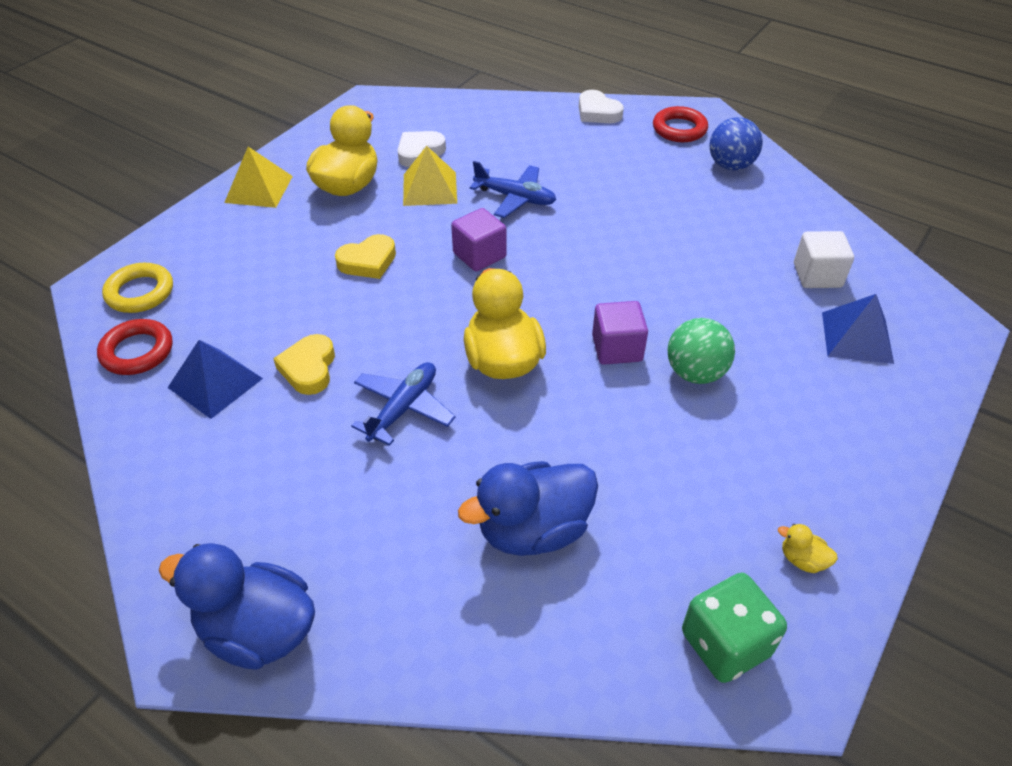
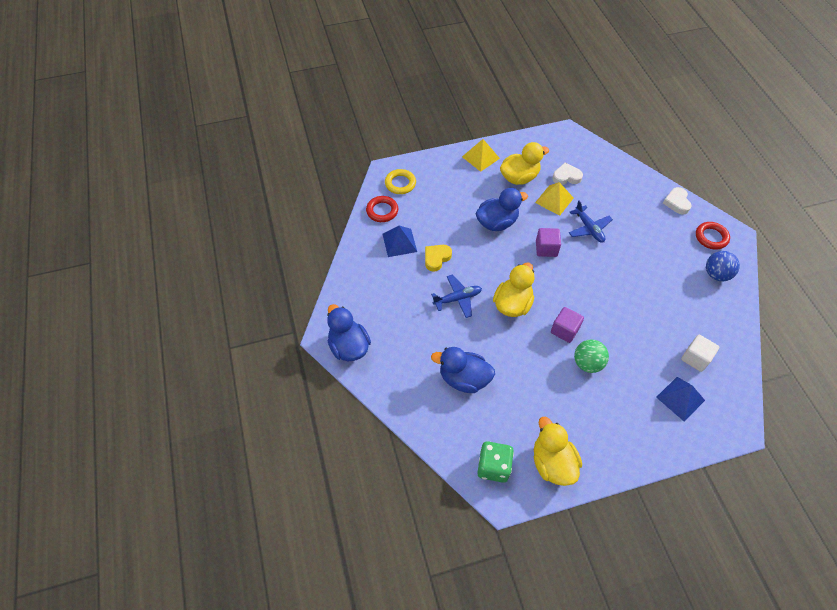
camera: 40 degrees right, 10 degrees up
(368, 261) = (497, 222): yellow heart -> blue duck
(802, 560) = (552, 463): yellow duck -> yellow duck, size x2.41

